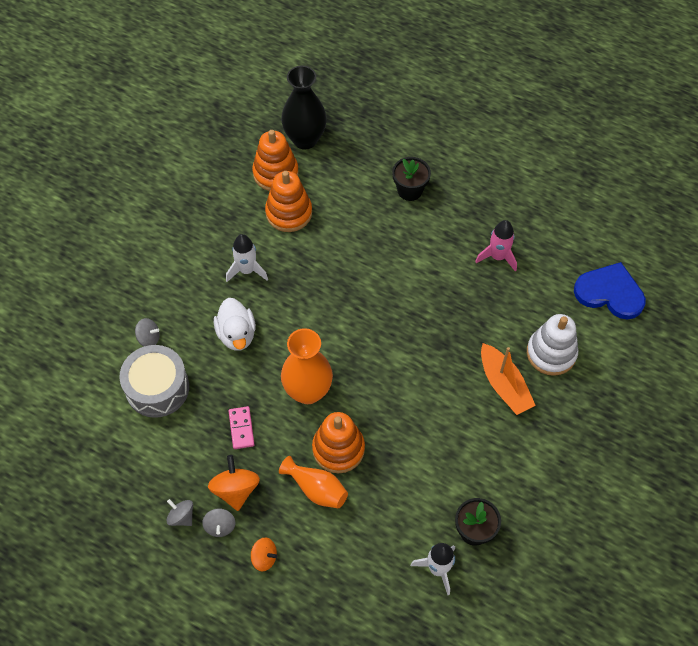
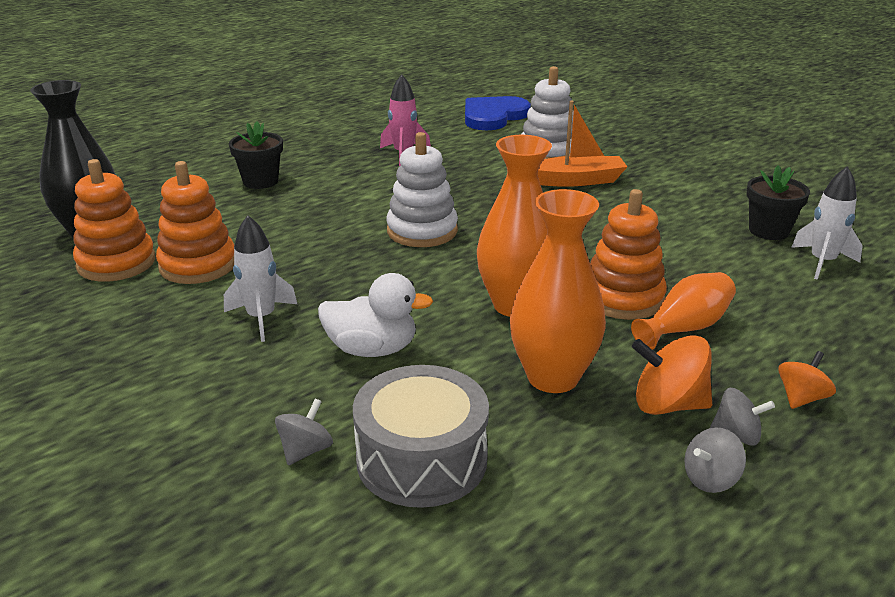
camera: 70 degrees left, 30 degrees down
(241, 428) = (552, 377): pink domino -> orange vase
(379, 311) = (422, 231): none -> white stacking toy

